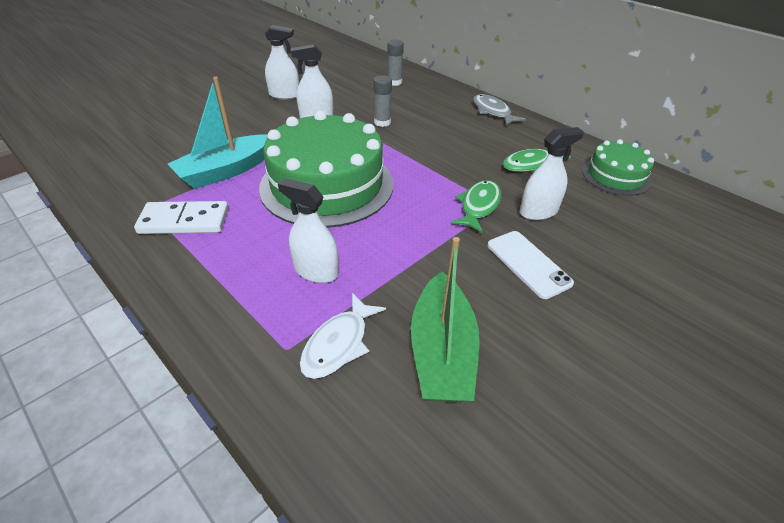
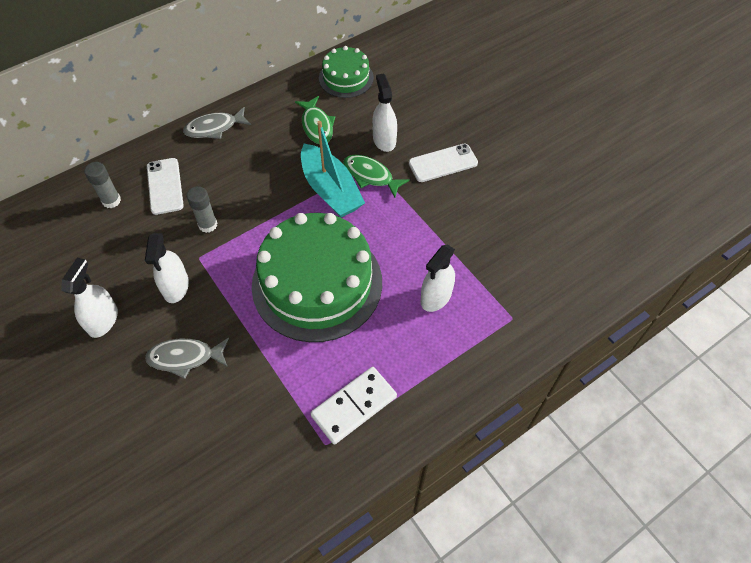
camera: 80 degrees left, 15 degrees up
(184, 221) = (354, 406): white domino -> white domino turned 45 degrees clockwise
(226, 171) = (271, 375): turquoise boat -> turquoise boat (330, 190)
(249, 130) = (185, 357): none -> grey fish
(339, 344) = (510, 286): white fish -> none
(417, 100) = (165, 186): none -> white phone
(442, 352) = (519, 229): green boat -> none

